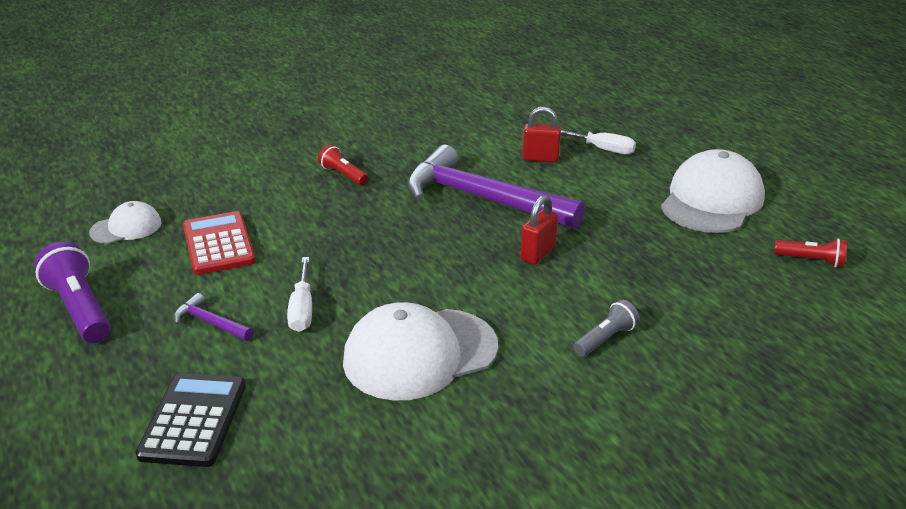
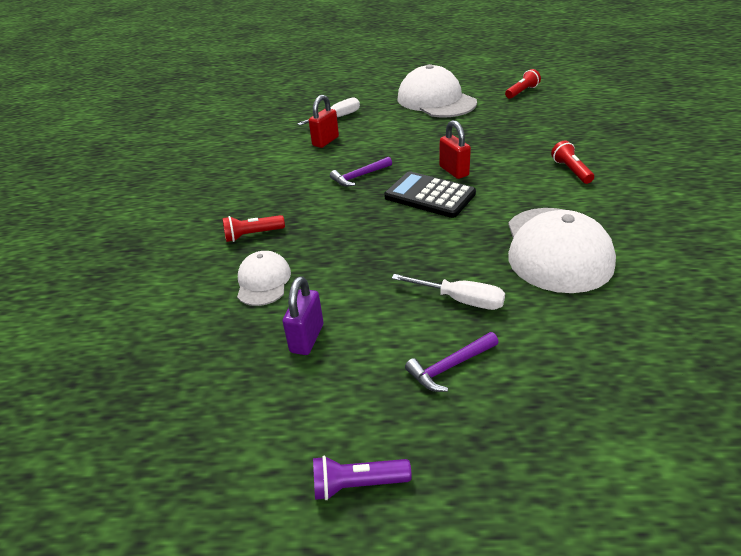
camera: 60 degrees left, 5 degrees up
(79, 309) = (357, 484): purple flashlight -> purple flashlight, size x0.58
(126, 227) = (205, 414): white cap -> white cap (263, 281)
(193, 420) = (610, 404): black calculator -> black calculator (429, 196)
(218, 244) = (307, 338): red calculator -> purple padlock
(482, 199) = (359, 176): purple hammer -> purple hammer, size x0.41
(605, 339) = (571, 171): grey flashlight -> red flashlight

